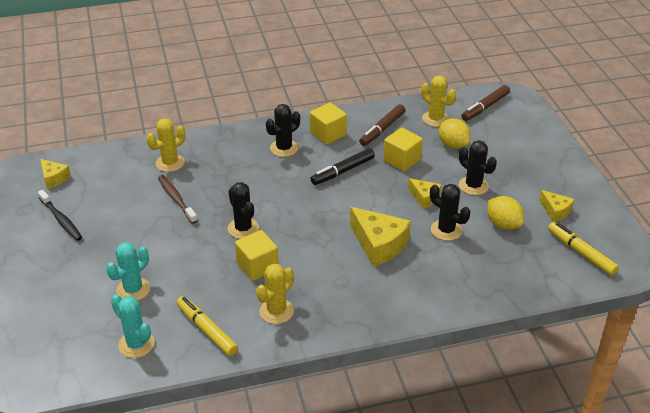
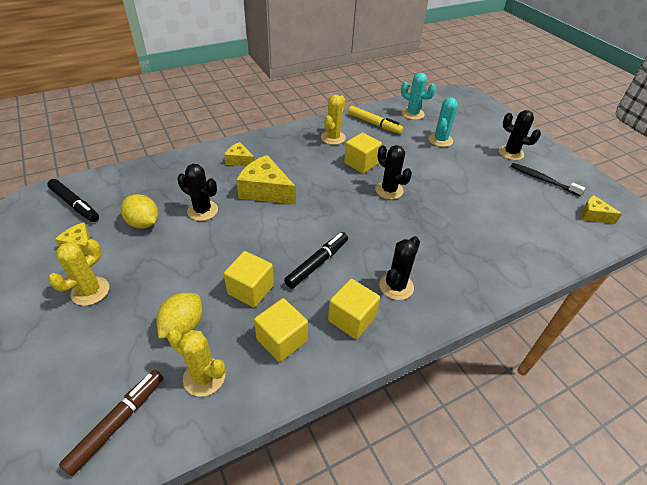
camera: 165 degrees right, 5 degrees up
(170, 163) = (504, 247): yellow cactus -> yellow cactus (90, 291)
(176, 199) = (465, 209): brown toothbrush -> none
(382, 129) = (281, 340): brown marker -> yellow cube
(424, 198) = (223, 242): yellow cheese -> yellow cheese (239, 160)
(453, 145) = (183, 326): yellow lemon -> yellow lemon turned 75 degrees clockwise
(473, 186) = (166, 265): black cactus -> black cactus (511, 153)
(581, 252) = (75, 205): yellow marker -> black marker

